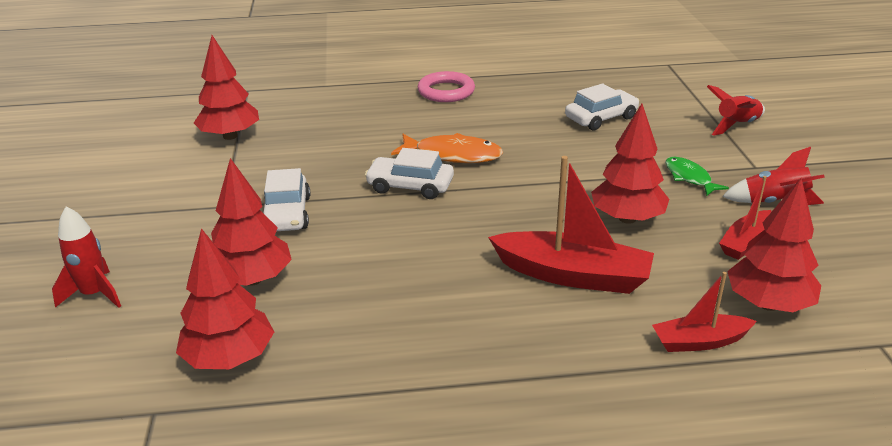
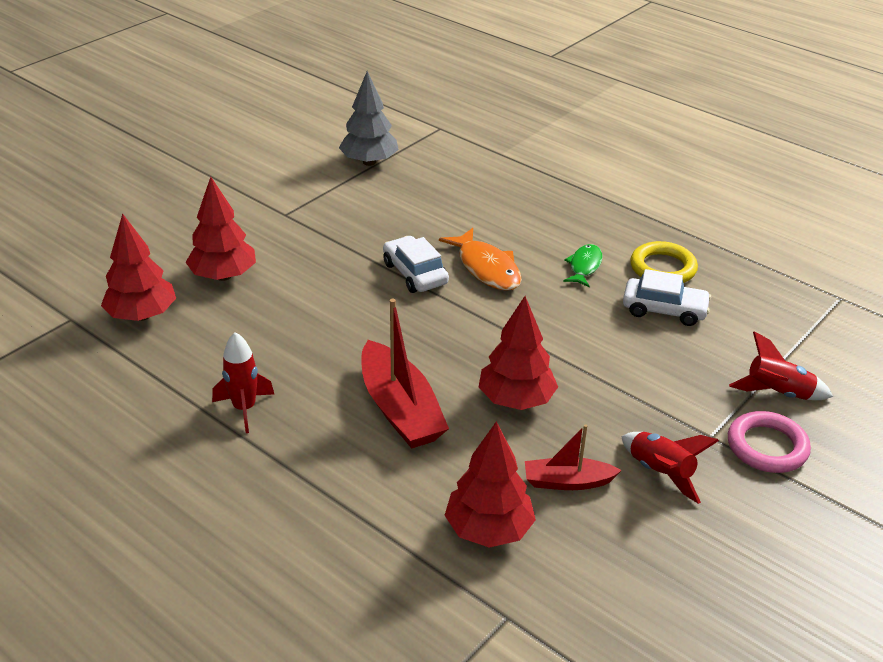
camera: 45 degrees right, 5 degrees up
(94, 294) = (141, 230): red rocket -> red rocket (244, 409)
(230, 136) = (369, 162): red tree -> grey tree
(287, 214) = (309, 244): white car -> none
(446, 91) = (581, 210): pink ring -> pink ring (767, 447)
(556, 97) = (662, 268): none -> yellow ring
(689, 177) = (632, 405): green fish -> green fish (584, 266)
(699, 342) = (392, 511): red boat -> none

